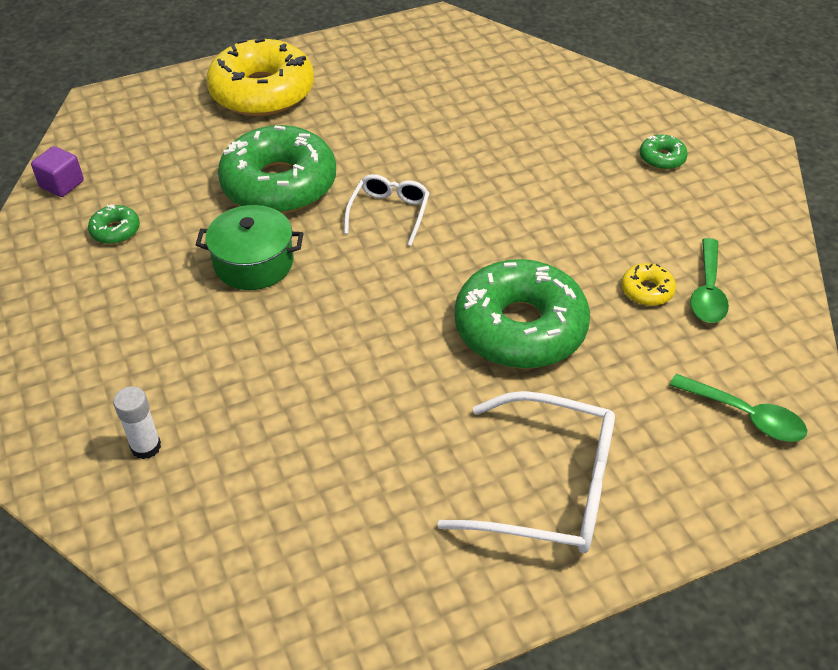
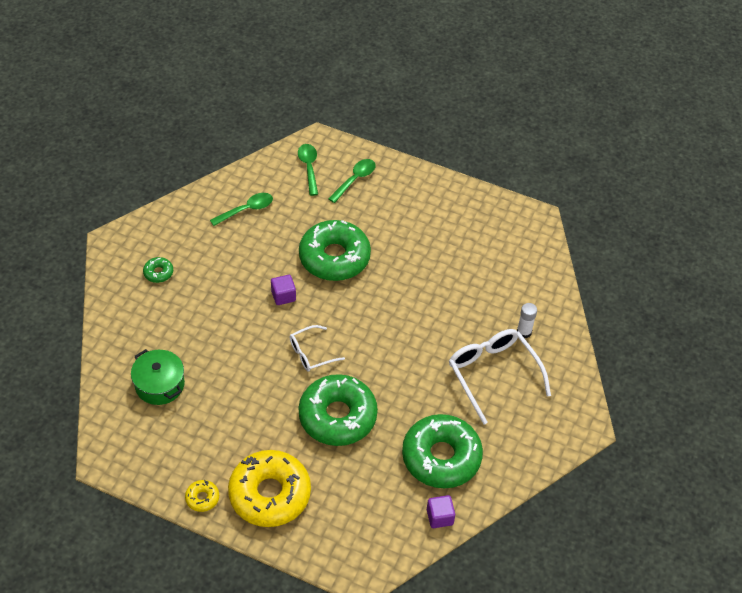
camera: 135 degrees left, 5 degrees up
(115, 230) = (441, 457): green donut -> green donut, size x2.42
(253, 263) = (399, 380): green pot -> green pot (159, 384)
(506, 239) = (283, 296): none -> purple cube
(549, 488) = (404, 203): white glasses -> white glasses (493, 374)
(647, 290) = (267, 229): yellow donut -> yellow donut (202, 498)
(664, 458) = (355, 180): none -> green spoon

